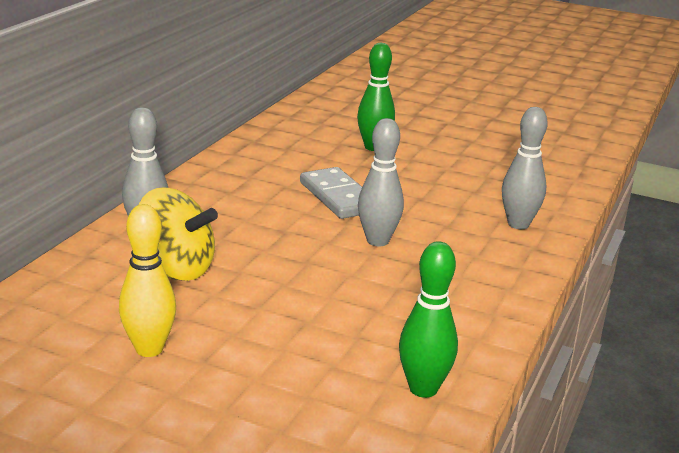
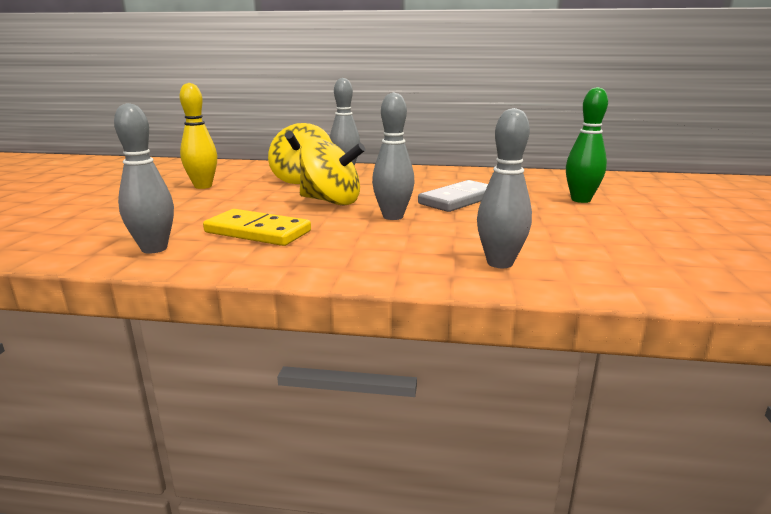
camera: 75 degrees right, 5 degrees down
(299, 264) = (331, 201): none -> yellow spinning top
(393, 321) = (258, 232): none -> yellow domino
(423, 389) = (154, 249): green bowling pin -> grey bowling pin

